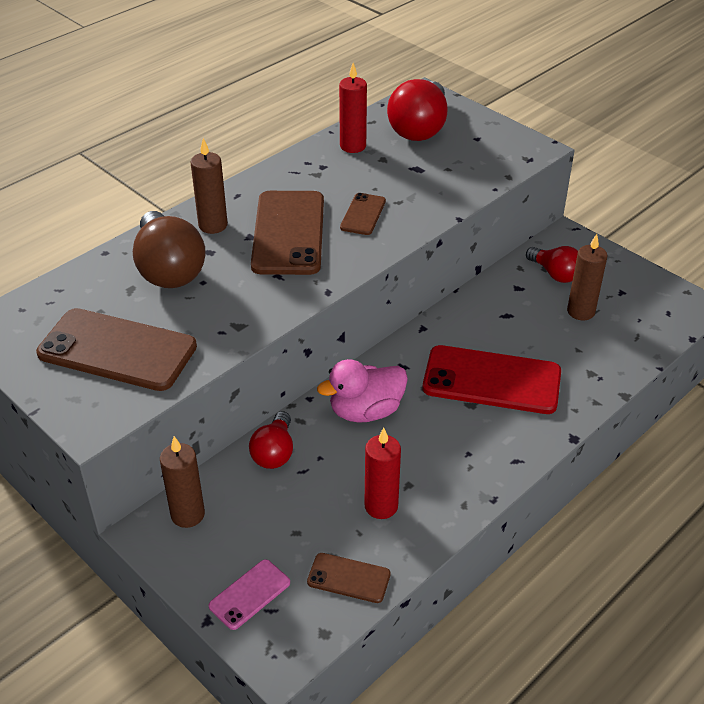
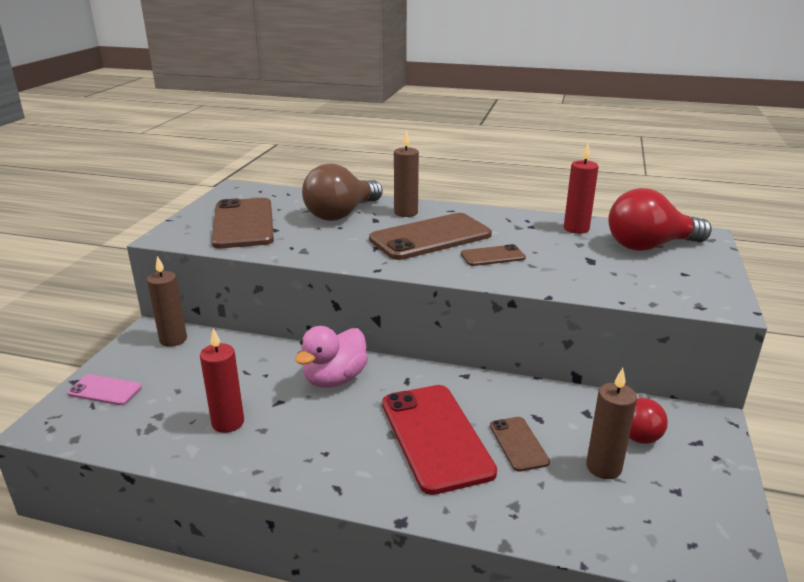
camera: 60 degrees right, 15 degrees down
(274, 452) = (257, 353): red light bulb -> none
(348, 578) = (138, 432): brown phone -> brown phone (518, 444)
(366, 411) = (335, 379): pink duck -> pink duck turned 90 degrees counterclockwise

